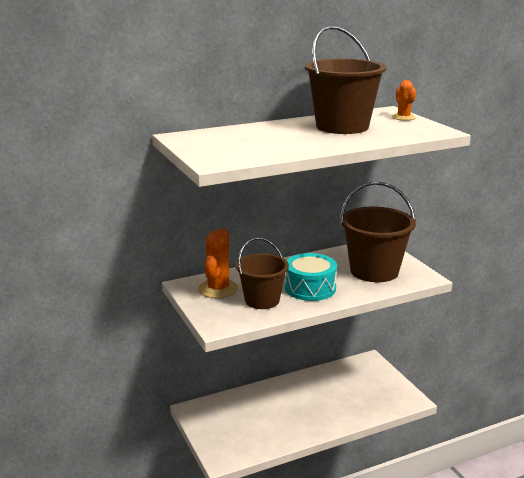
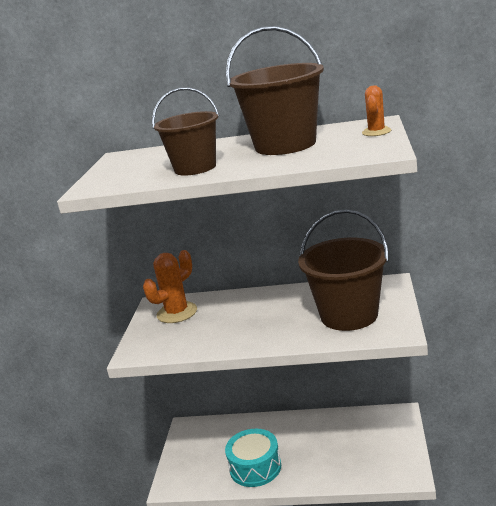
camera: 35 degrees right, 0 degrees up
(262, 300) = (200, 332): brown bucket -> brown bucket (195, 168)
(310, 288) = (260, 325): turquoise drum -> turquoise drum (255, 467)

